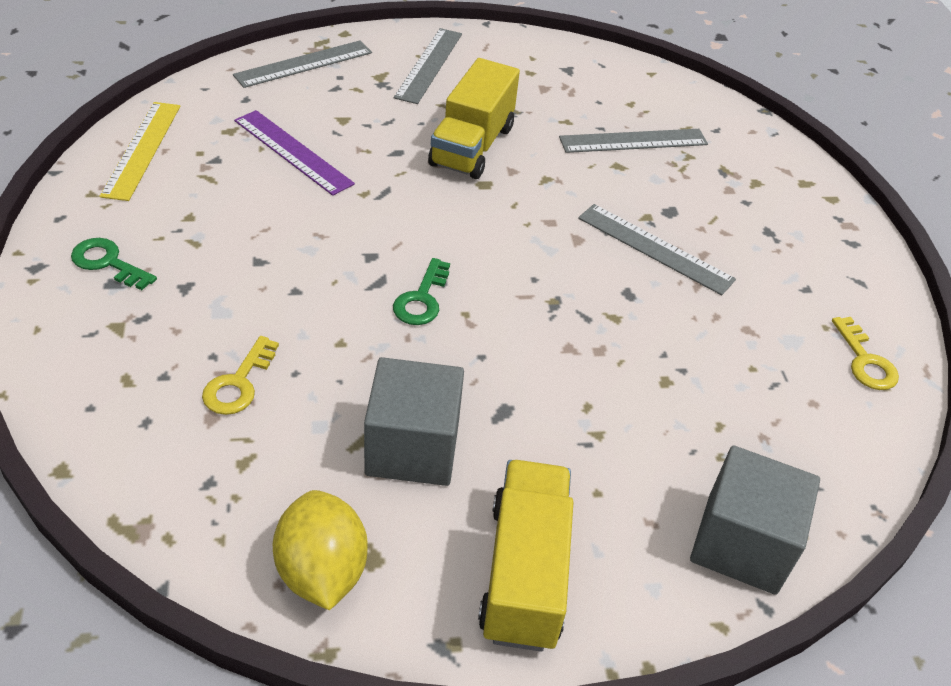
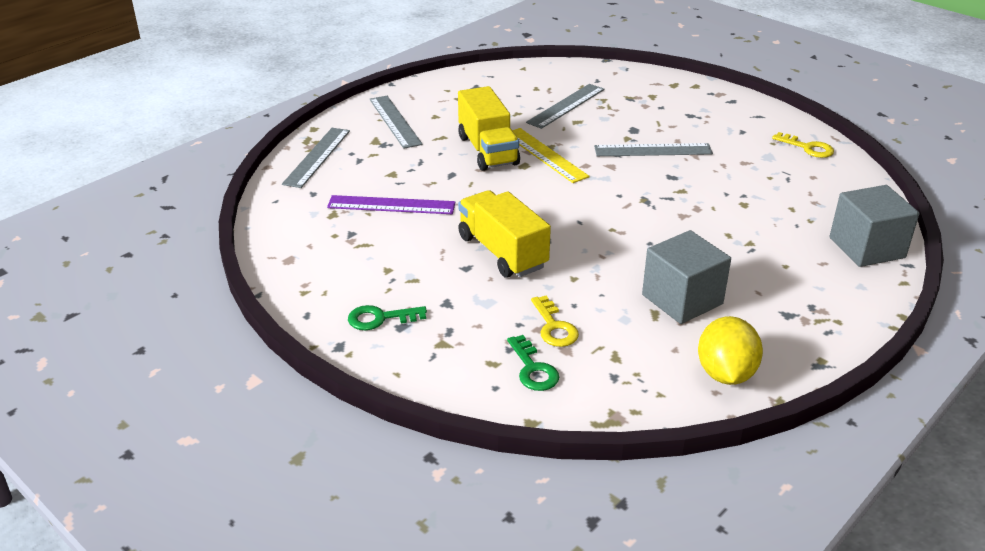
camera: 35 degrees left, 10 degrees down
(142, 149) = (294, 252): yellow ruler -> yellow ruler (545, 155)
(322, 571) = (725, 373): yellow lemon -> yellow lemon turned 60 degrees clockwise
(422, 299) = (581, 235): green key -> green key (533, 369)
(524, 572) = (806, 315): yellow truck -> yellow truck (502, 252)

